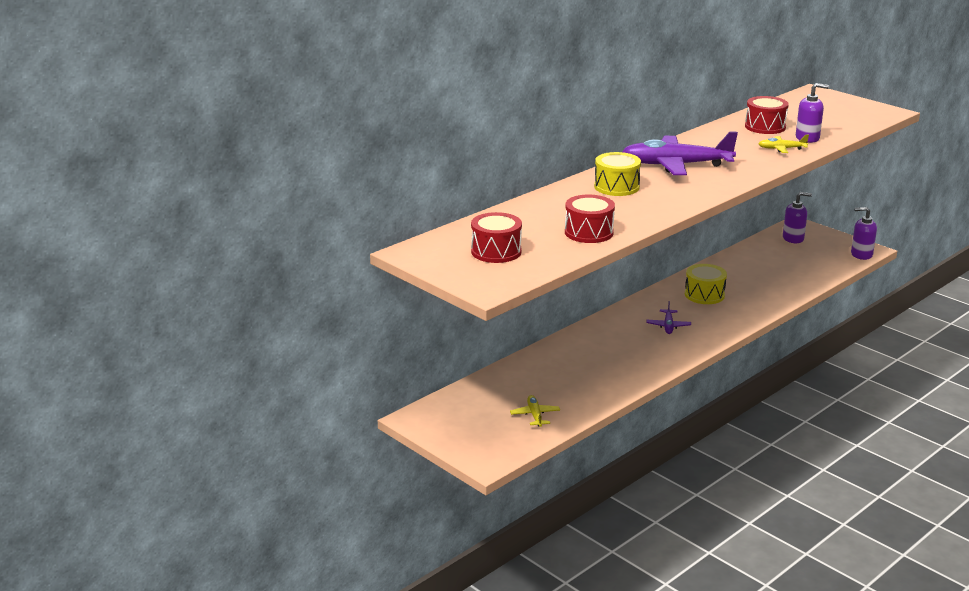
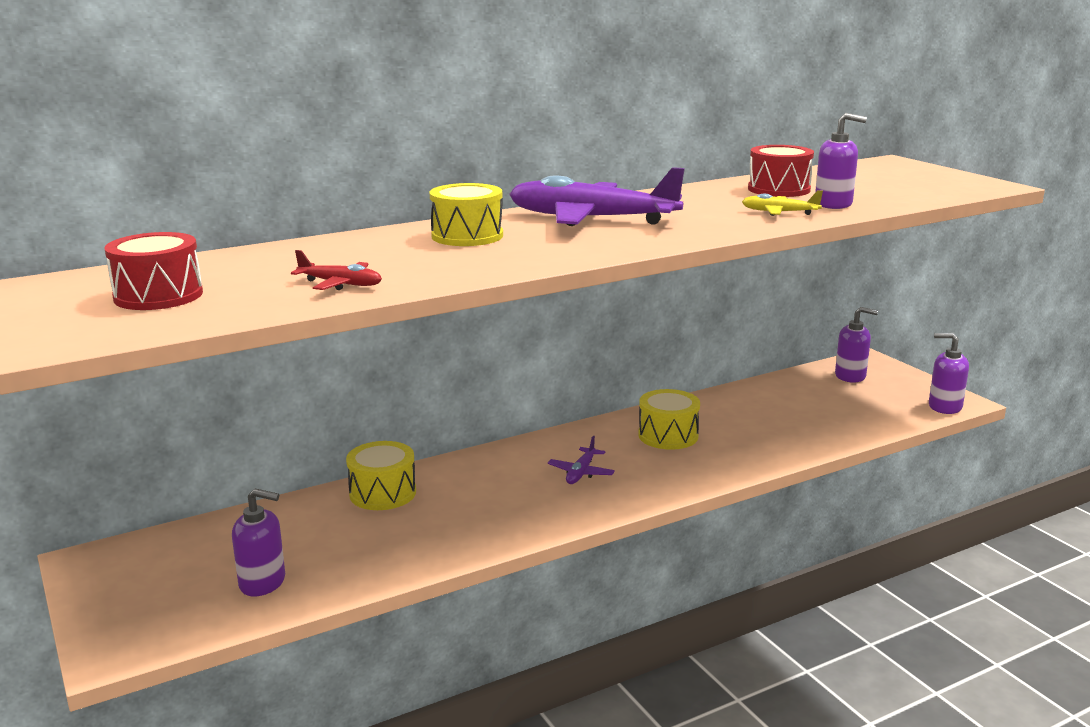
camera: 15 degrees right, 5 degrees down
(535, 415) = (263, 582): yellow plane -> purple soap dispenser
(556, 354) = (383, 493): none -> yellow drum
(589, 232) = (341, 284): red drum -> red plane

